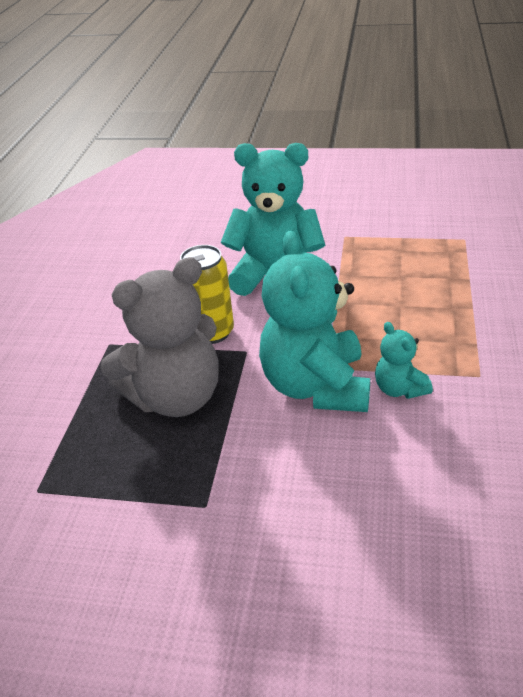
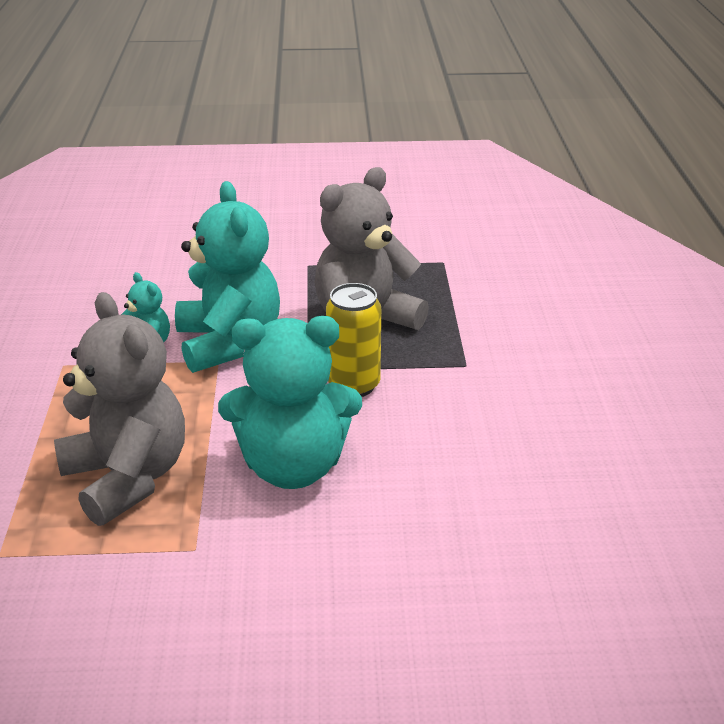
camera: 165 degrees right, 5 degrees down
(393, 275) = (128, 477): none -> grey teddy bear

